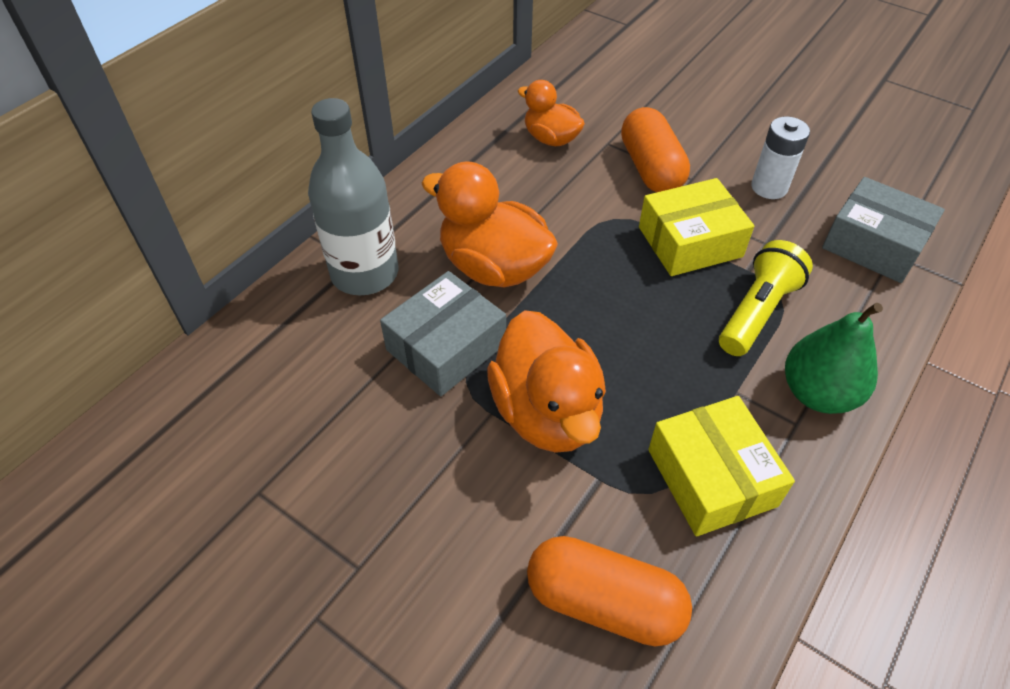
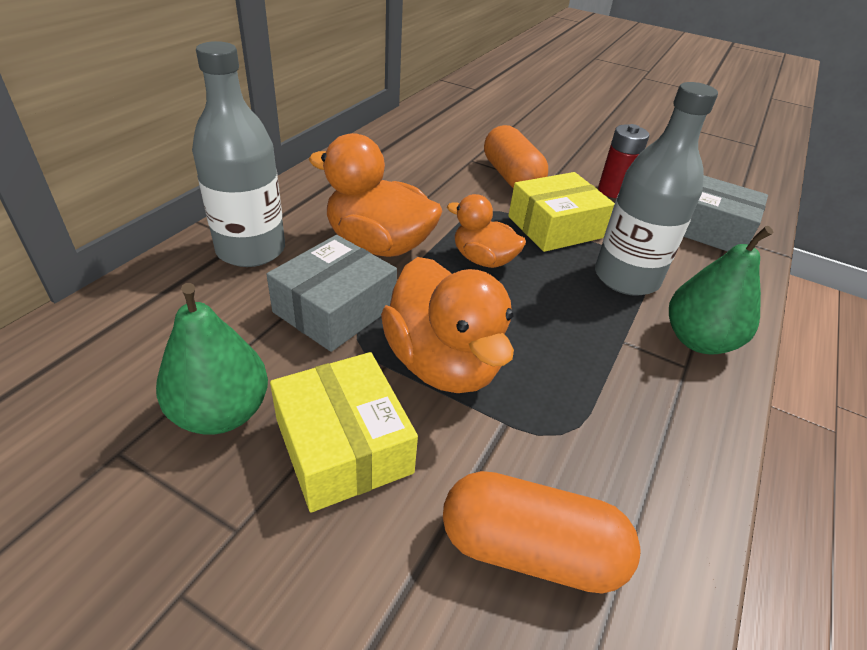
camera: 10 degrees left, 10 degrees down
(342, 457) = (221, 413): none -> green pear
(551, 139) = (422, 156): orange duck -> orange duck (483, 260)
(711, 477) = (618, 417): yellow box -> yellow box (343, 446)
(757, 312) = (626, 278): yellow flashlight -> grey bottle
(769, 187) = (613, 191): white battery -> red battery

